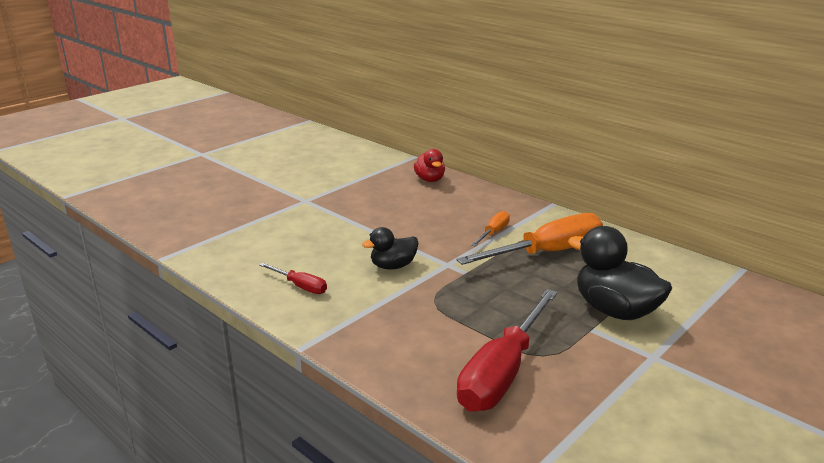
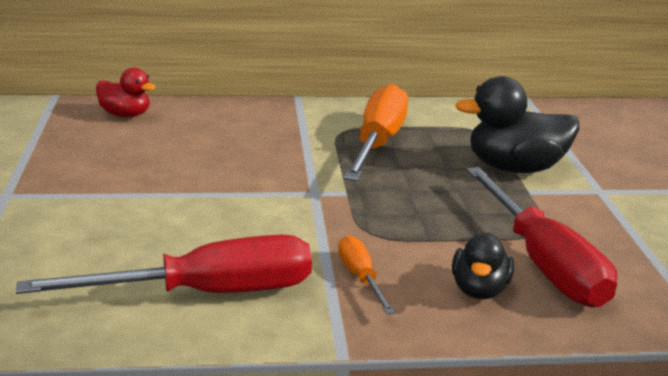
camera: 50 degrees left, 0 degrees up
(300, 286) = (207, 293): red screwdriver -> red screwdriver, size x2.09
(393, 266) = (266, 220): black duck -> black duck (479, 290)
(493, 233) = (297, 144): orange screwdriver -> orange screwdriver (360, 277)

